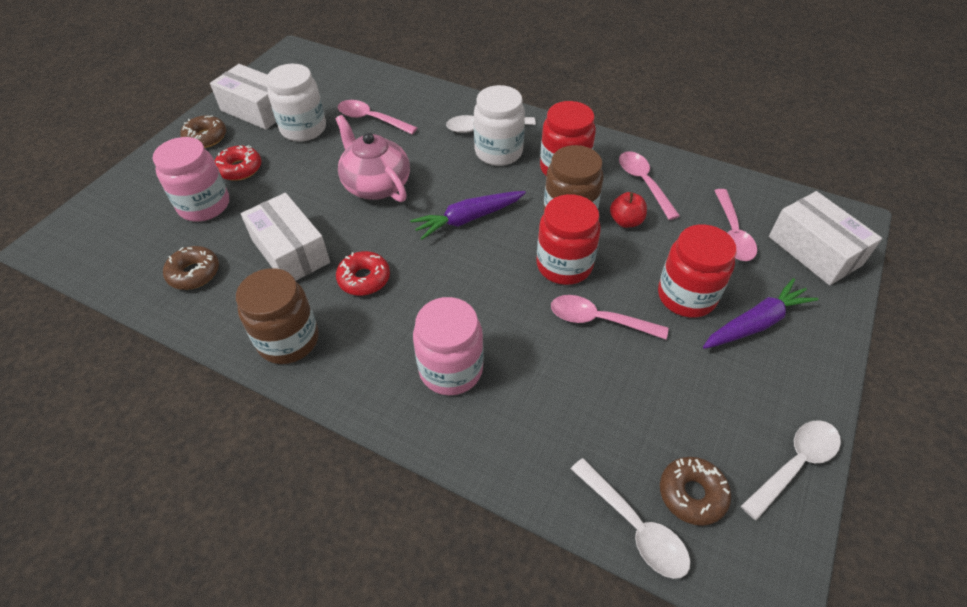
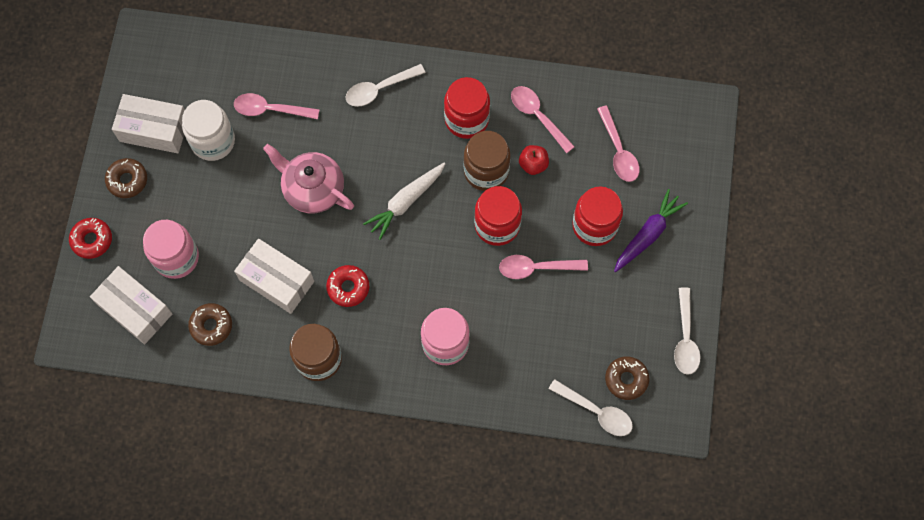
camera: 20 degrees left, 20 degrees up
(240, 169) = (182, 208): red donut -> red donut (92, 240)
(468, 219) = (406, 202): purple carrot -> white carrot
(498, 152) = (403, 116): white jar -> none
(794, 464) = (685, 338): white spoon -> white spoon turned 150 degrees clockwise
(814, 251) = (682, 150): white box -> white box (135, 309)

